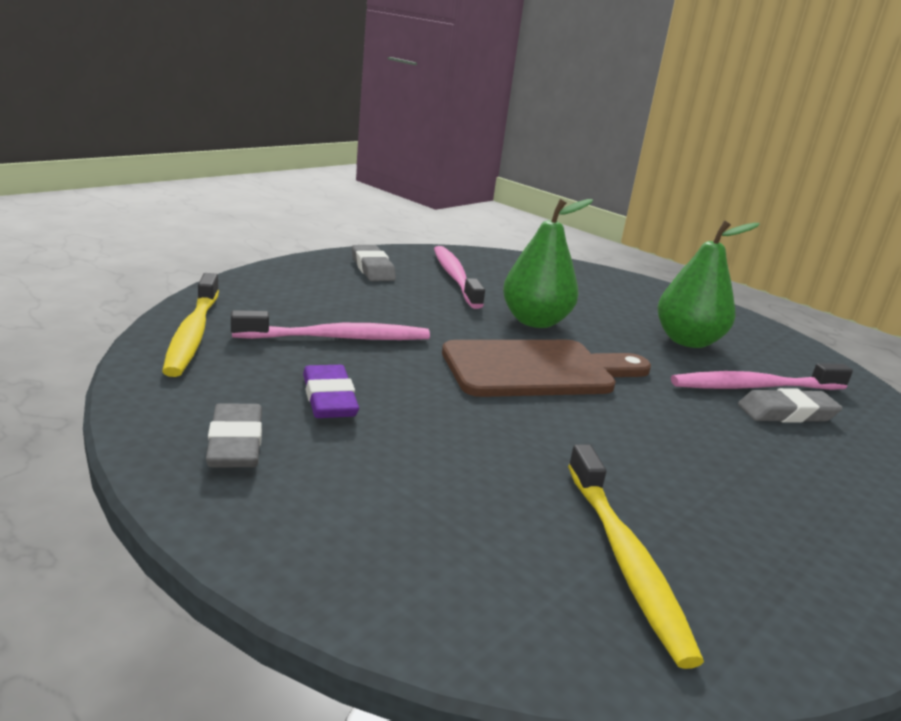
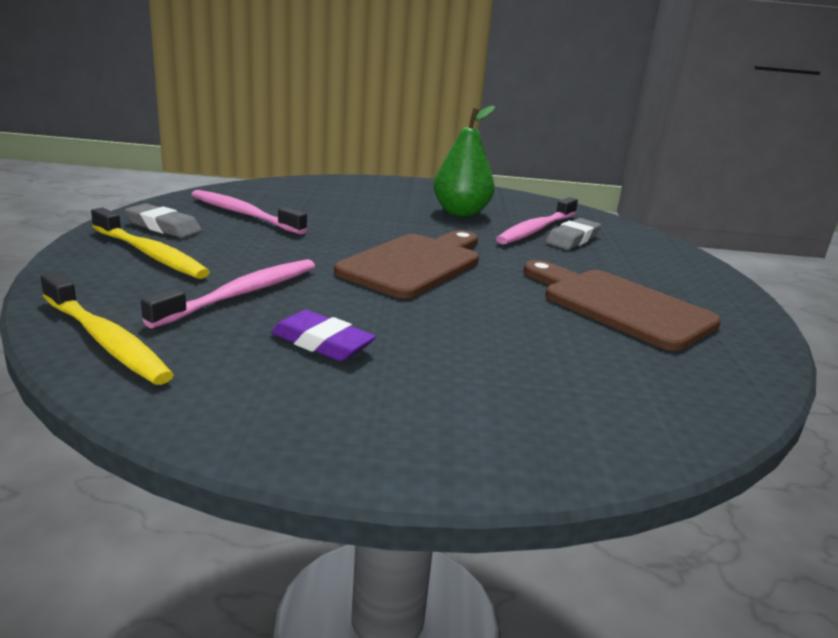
camera: 40 degrees left, 0 degrees up
(235, 443) = (318, 409): grey eraser -> none
(535, 321) = (356, 230): green pear -> none
(625, 560) = (644, 358): yellow toothbrush -> yellow toothbrush (150, 254)
(705, 500) = (619, 306): none -> brown cutting board

